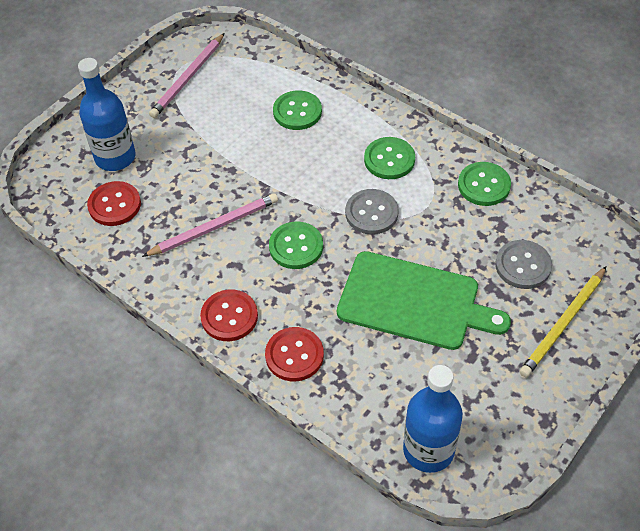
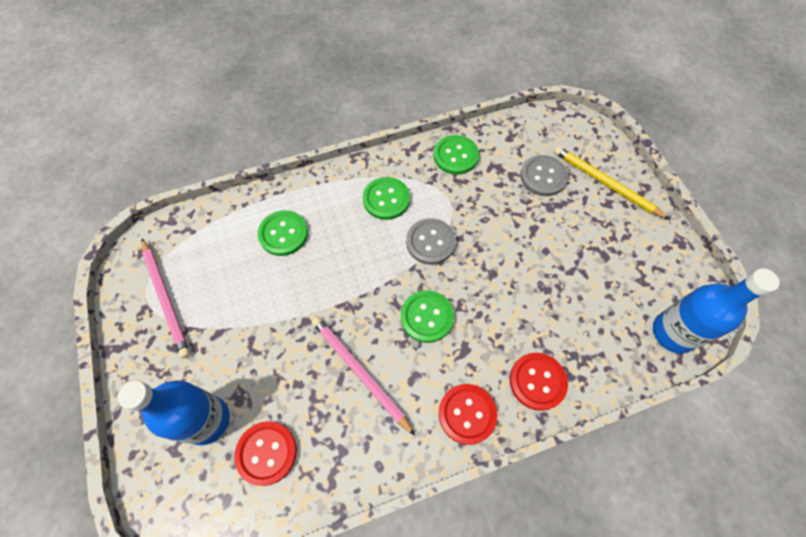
camera: 60 degrees left, 10 degrees up
(214, 227) = (360, 373): pink pencil -> pink pencil turned 45 degrees counterclockwise
(413, 302) = (534, 263): green cutting board -> none
(563, 323) = (606, 184): yellow pencil -> yellow pencil turned 150 degrees clockwise

